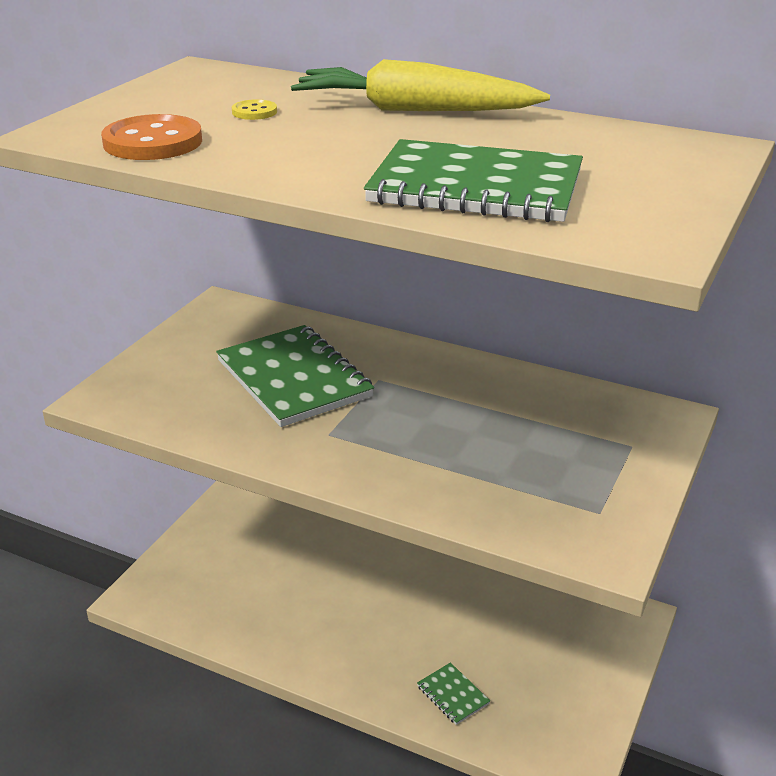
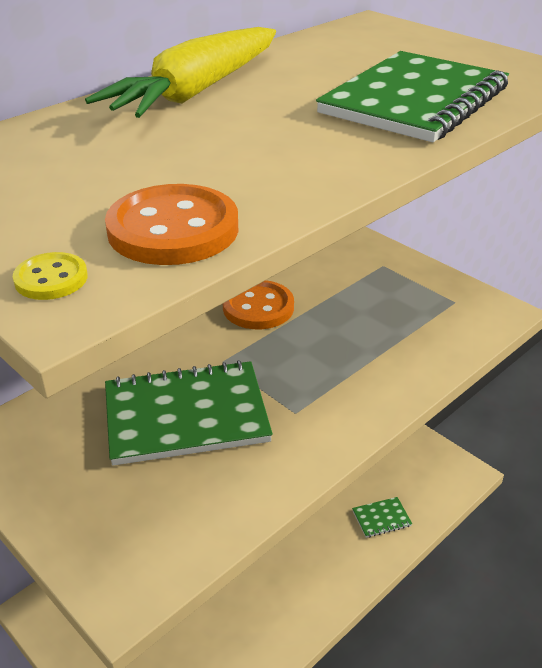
camera: 70 degrees left, 5 degrees up
(254, 112) = (121, 160): yellow button -> yellow button (51, 279)
(478, 380) = (258, 307): none -> orange button

